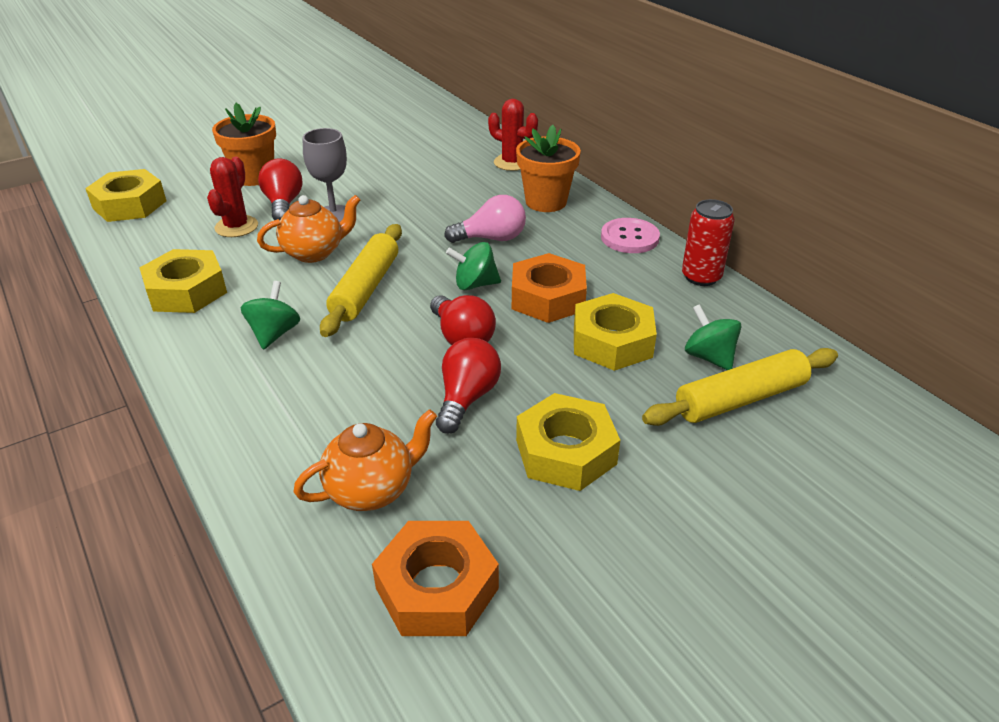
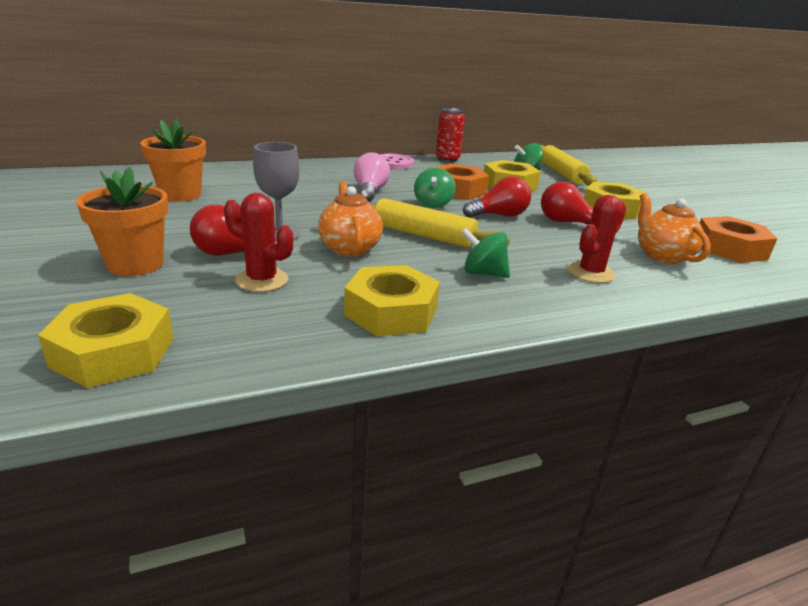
camera: 80 degrees left, 10 degrees down
(512, 162) = (249, 170): red cactus -> red cactus (591, 273)
(546, 202) = (326, 172): orange flower pot -> orange flower pot (180, 195)

